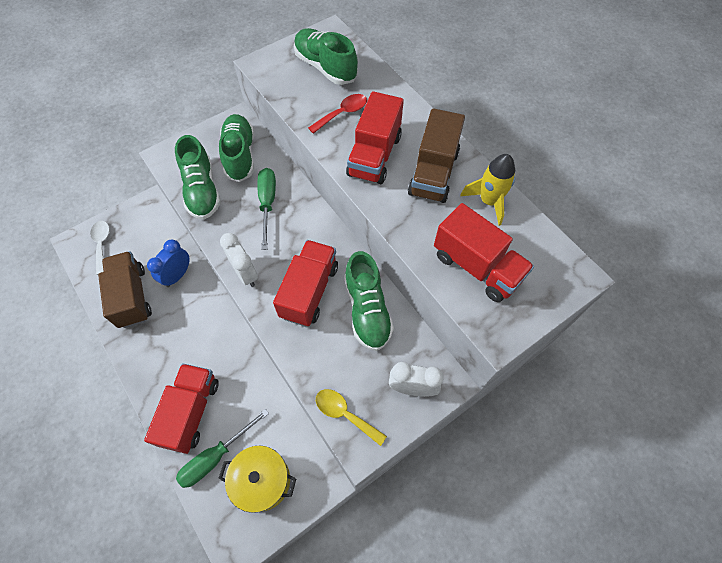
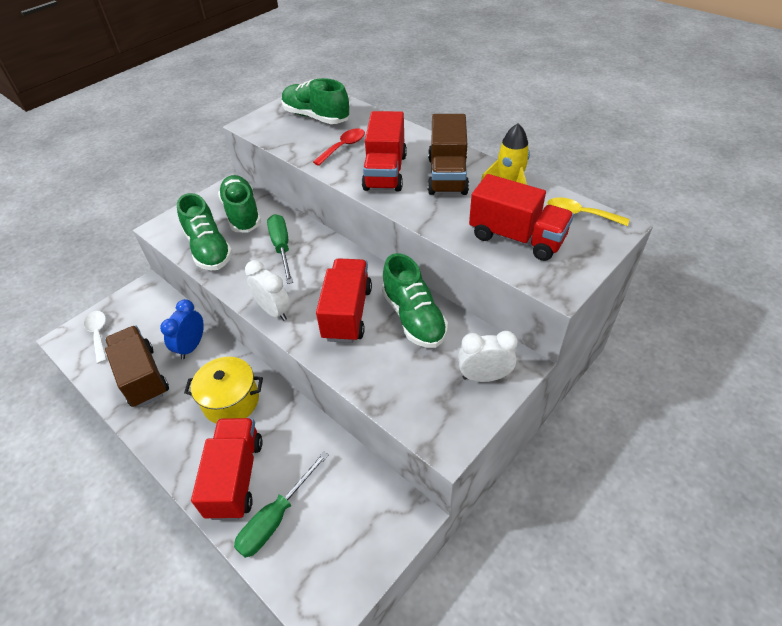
camera: 10 degrees left, 15 degrees down
(262, 481) = (338, 531): yellow pot -> yellow pot (231, 401)
(345, 414) = (419, 416): yellow spoon -> yellow spoon (579, 214)

